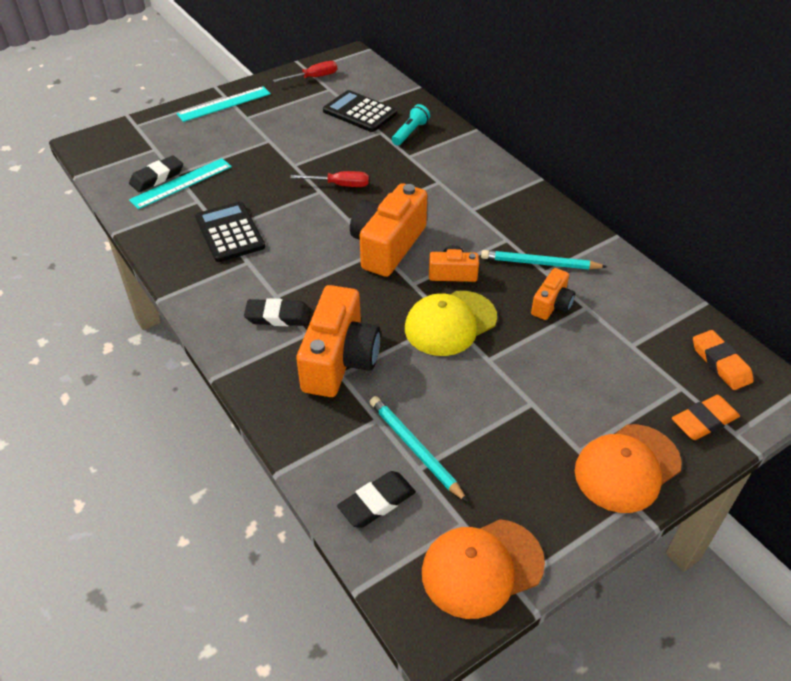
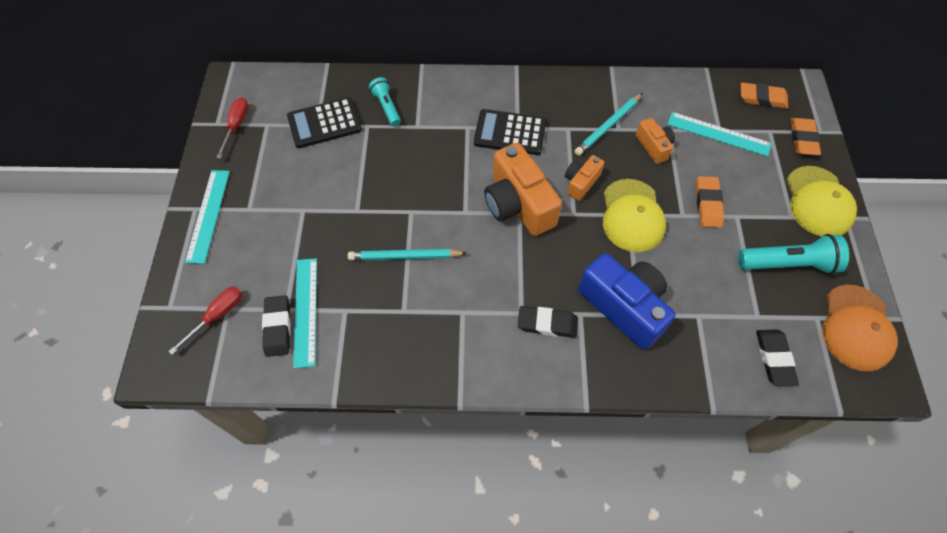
camera: 55 degrees left, 15 degrees up
(229, 232) = (412, 306): black calculator -> black calculator (510, 133)
(278, 316) = (547, 324): black eraser -> black eraser turned 60 degrees clockwise
(340, 185) = (414, 193): red screwdriver -> red screwdriver (217, 316)
(340, 360) = (624, 307): orange camera -> blue camera
(415, 449) = (739, 308): turquoise pencil -> turquoise pencil (405, 256)
(511, 471) = (788, 264): none -> turquoise flashlight
(522, 373) = (708, 204): none -> orange eraser
(626, 346) = (718, 134): none -> turquoise ruler
(627, 468) = (818, 202): orange cap -> yellow cap

